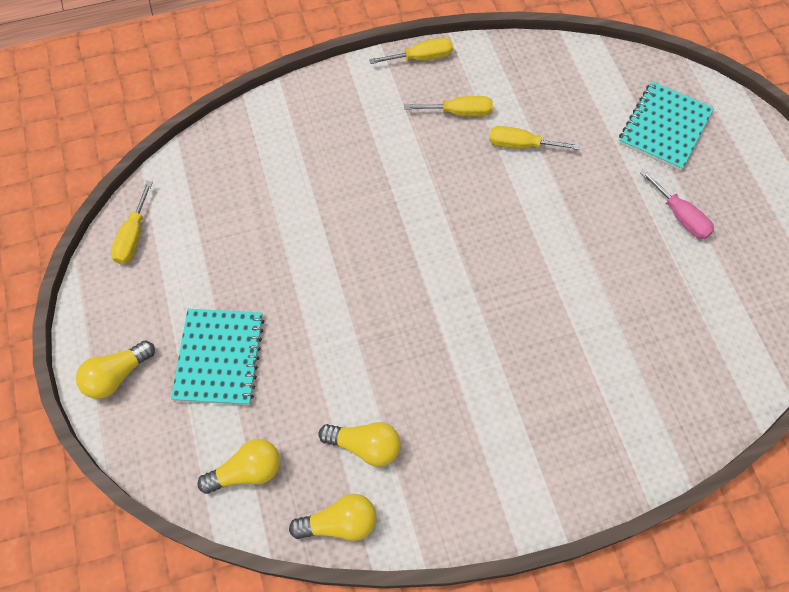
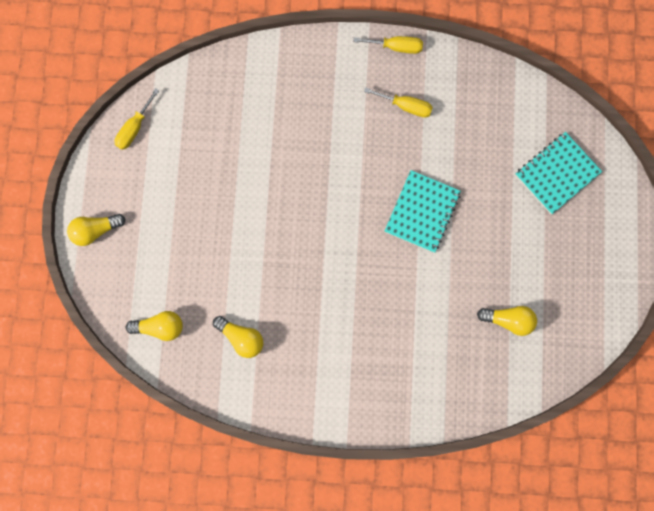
camera: 20 degrees right, 15 degrees up
(219, 357) = (166, 242): turquoise notebook -> turquoise notebook (422, 212)
(339, 523) = (207, 382): yellow light bulb -> yellow light bulb (508, 320)
(521, 145) = (440, 150): yellow screwdriver -> none
(680, 216) = (532, 250): pink screwdriver -> none

